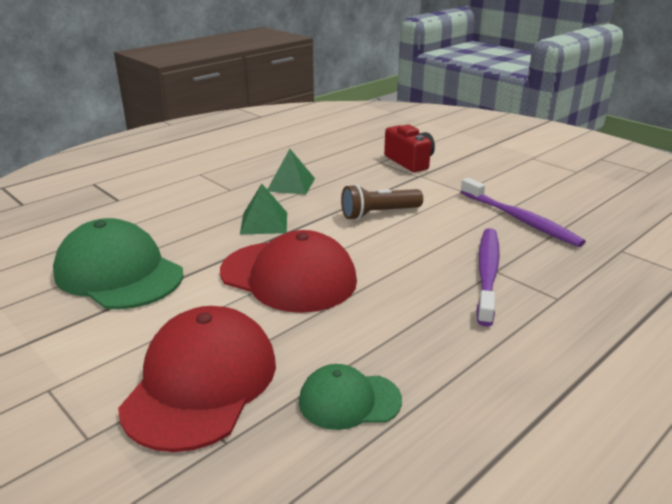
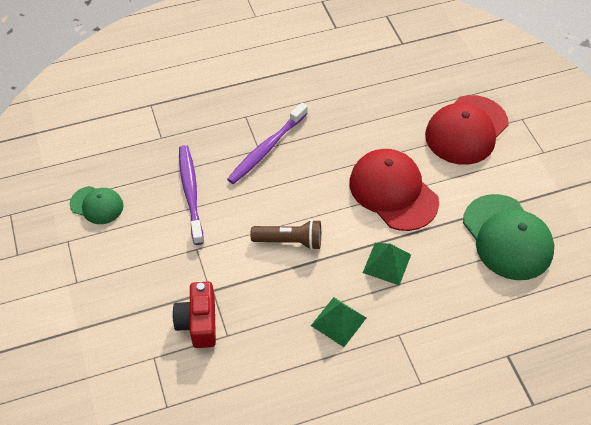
camera: 155 degrees left, 25 degrees up
(349, 400) = (399, 97): green cap -> green cap (97, 205)

